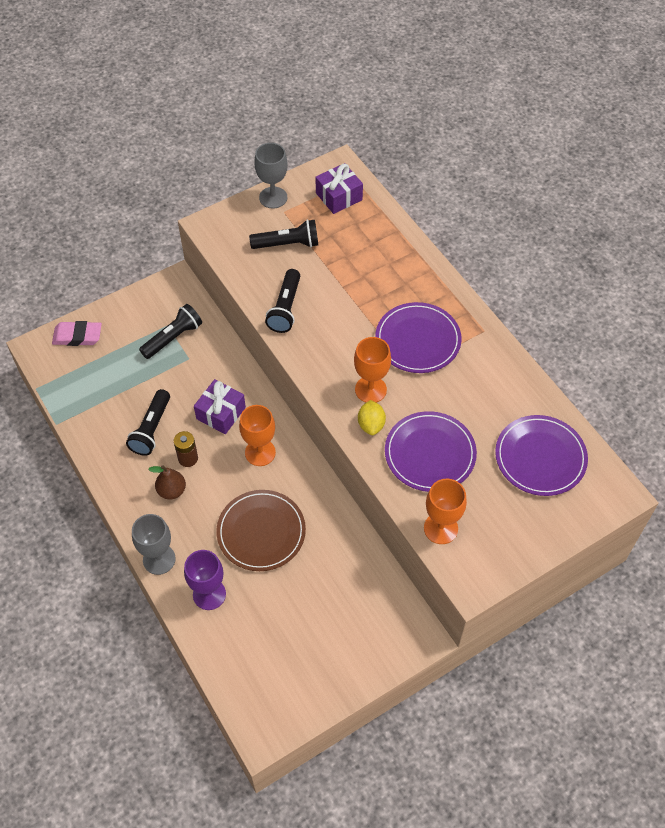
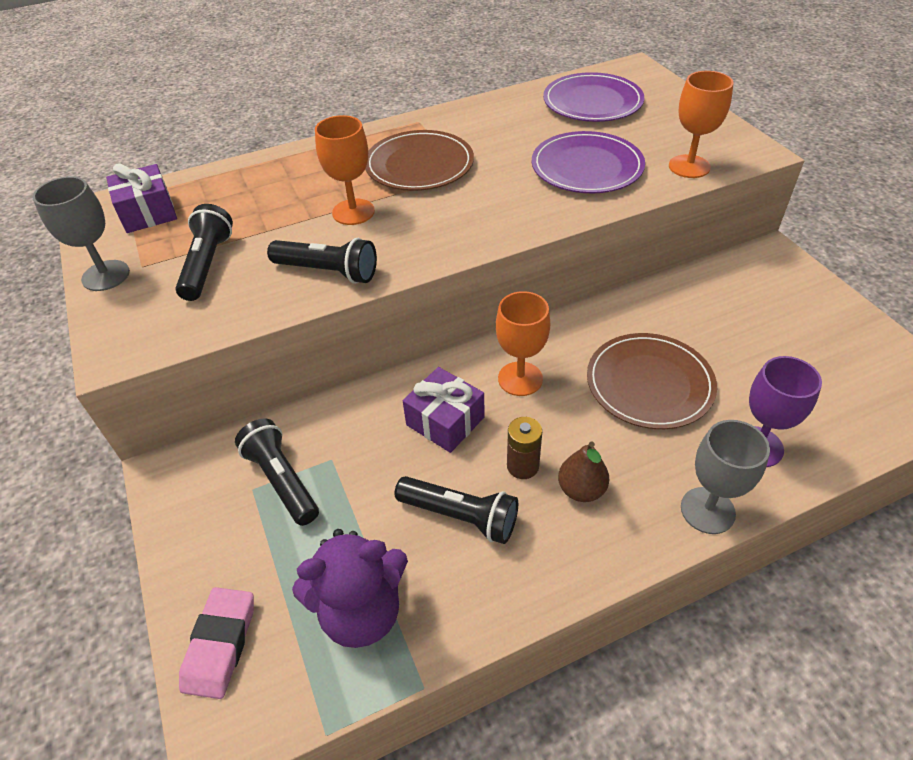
camera: 80 degrees left, 10 degrees down
(94, 391) = (361, 611): none -> purple teddy bear
(370, 389) = (487, 204): orange goblet -> orange goblet (353, 212)
(371, 424) = (542, 207): yellow lemon -> none
(418, 340) = (419, 165): purple plate -> brown plate

